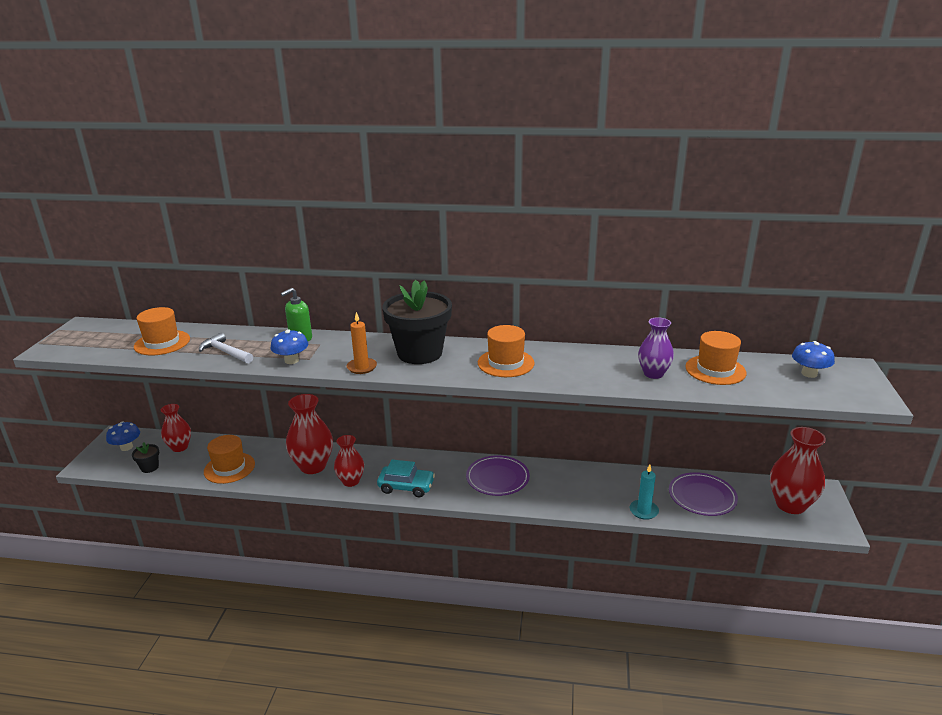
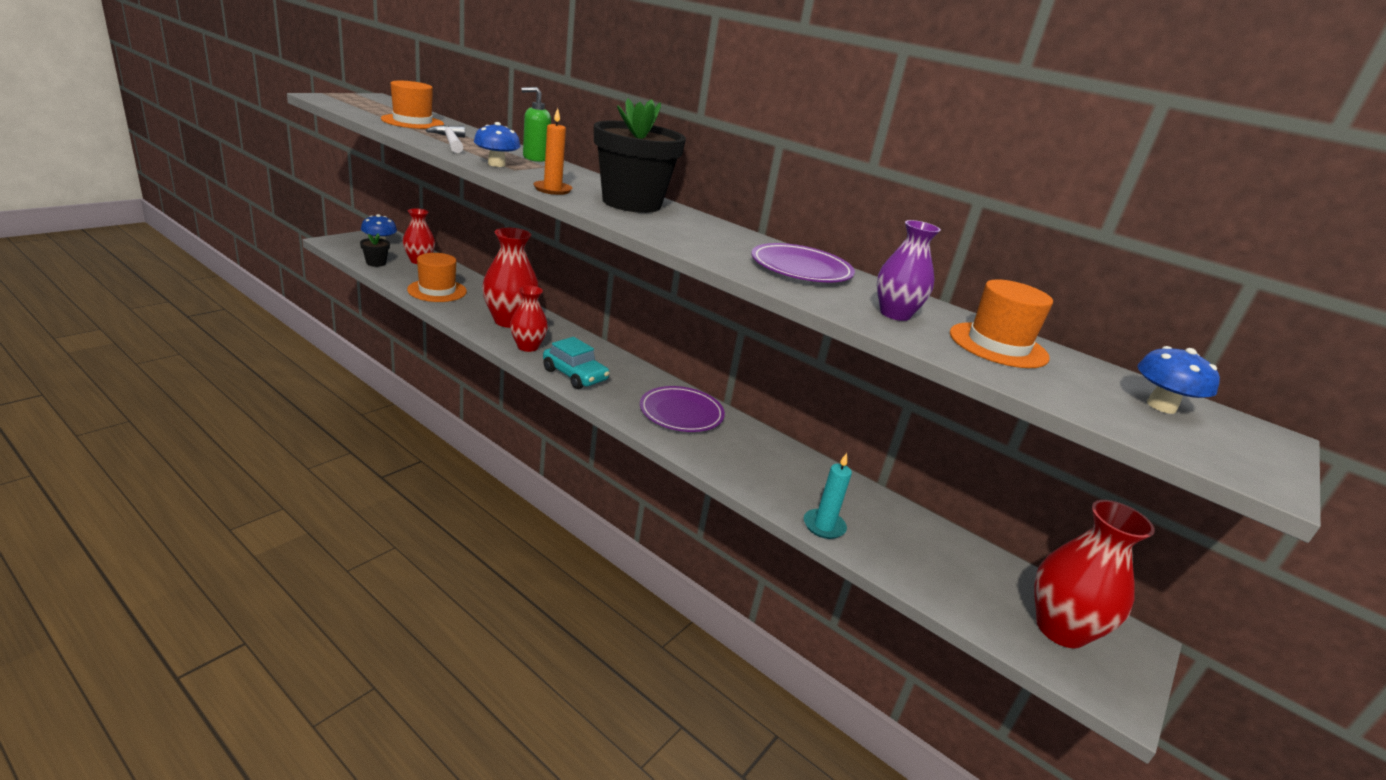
camera: 25 degrees right, 0 degrees up
(506, 363) = (714, 240): orange hat -> none
(702, 496) = (926, 552): purple plate -> purple plate (801, 268)

